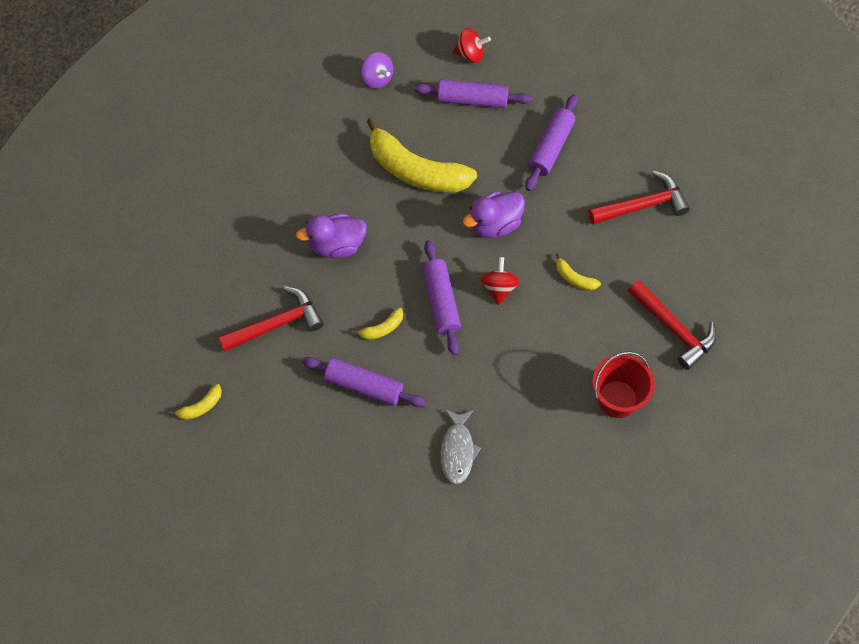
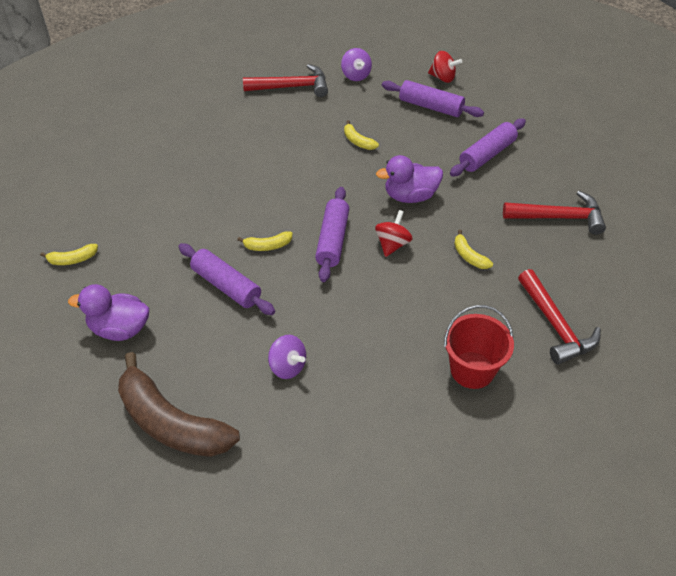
camera: 20 degrees right, 15 degrees down
(276, 324) = (176, 217): red hammer -> red hammer (292, 87)
(336, 245) = (260, 175): purple duck -> purple duck (120, 329)
(382, 539) = (171, 422): none -> brown banana
(416, 170) = (358, 141): yellow banana -> yellow banana, size x0.42
(457, 451) = (287, 366): grey fish -> purple spinning top

